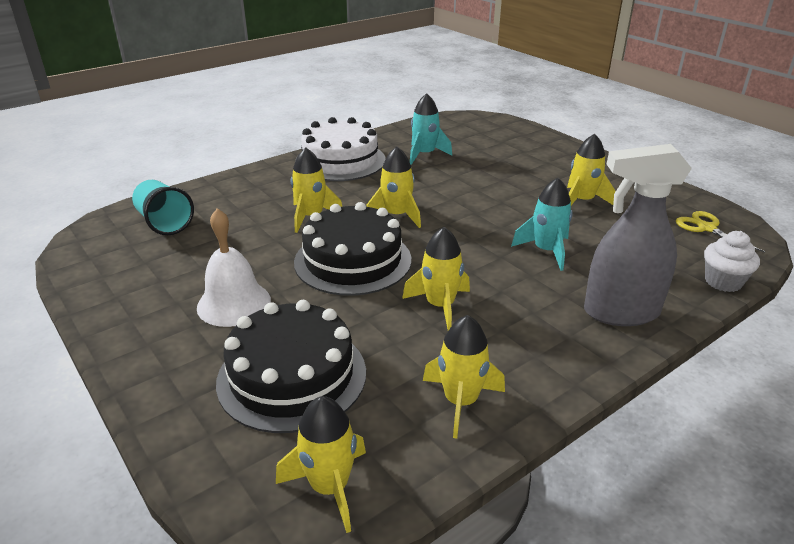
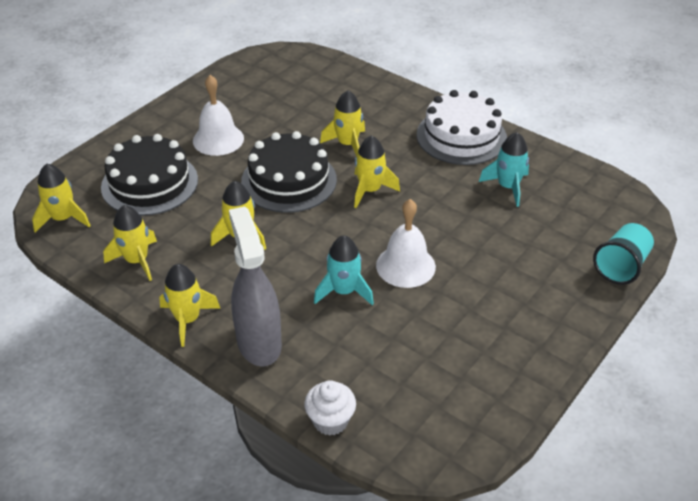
camera: 75 degrees right, 10 degrees up
(164, 223) = (309, 79): turquoise cup -> turquoise cup (621, 266)
(516, 214) = (405, 266): none -> white bell
(582, 201) = (457, 313): yellow rocket -> yellow rocket (188, 319)
(706, 228) = (439, 418): yellow scissors -> none

